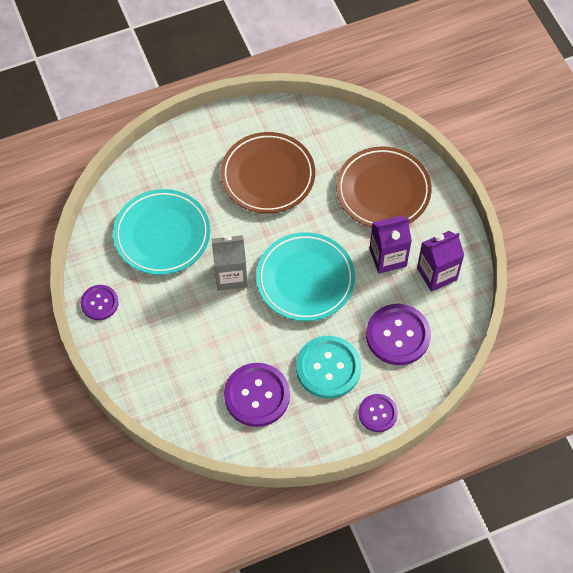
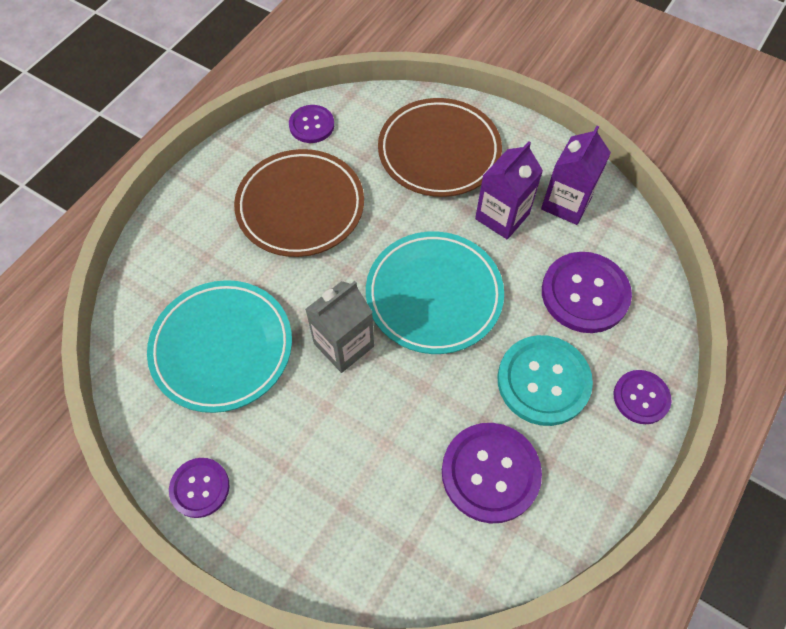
camera: 35 degrees left, 0 degrees up
(315, 124) = (311, 125): none -> purple button

